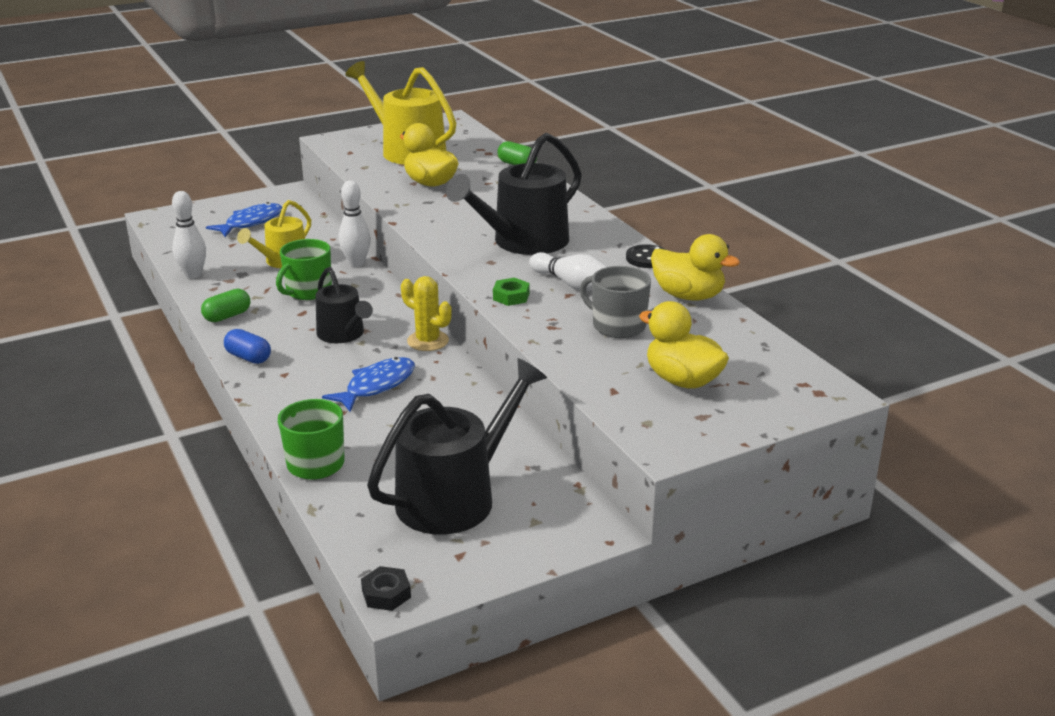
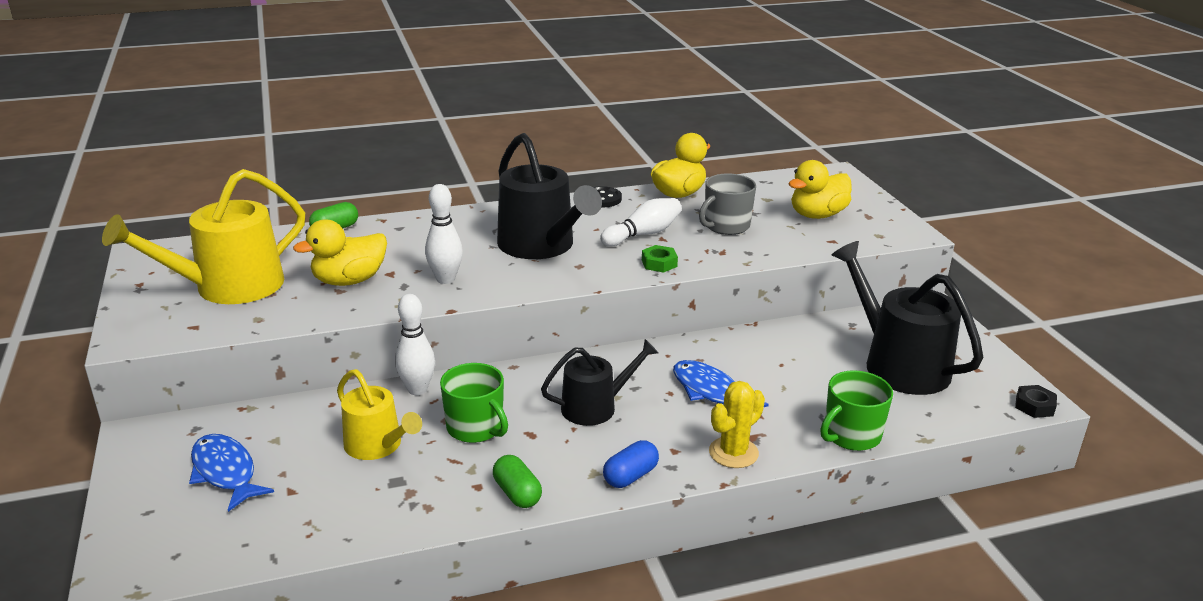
camera: 80 degrees left, 0 degrees up
(193, 275) = (375, 527): white bowling pin -> white bowling pin (445, 279)
(428, 341) = (626, 356): yellow cactus -> yellow cactus (733, 453)

